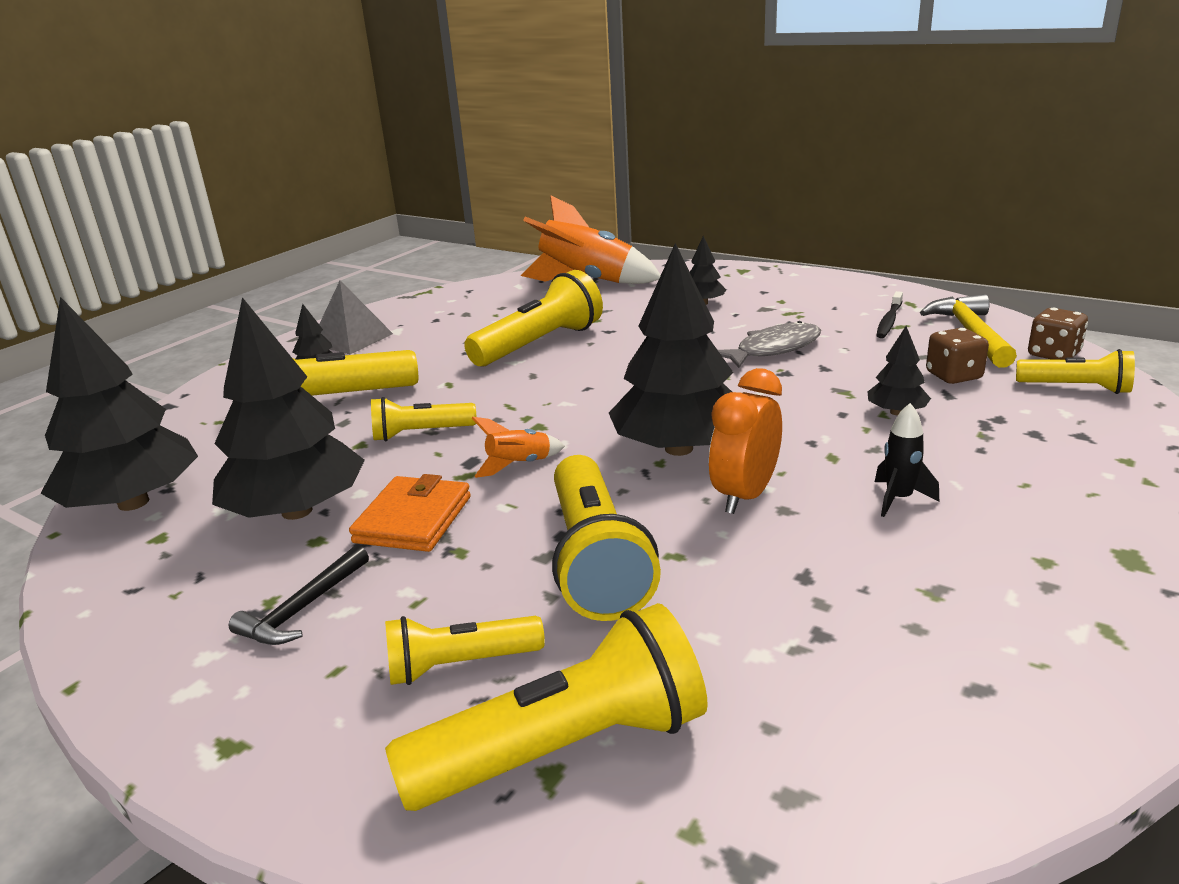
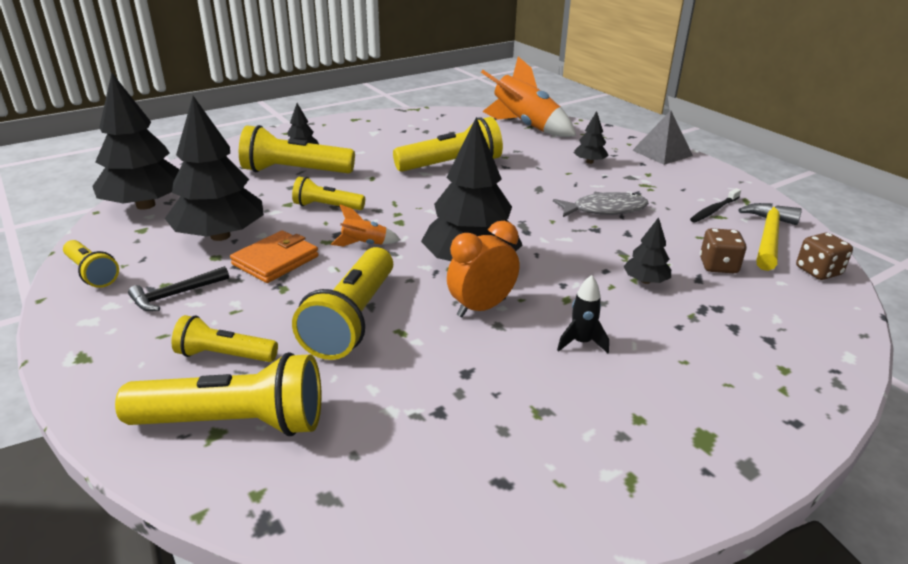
camera: 20 degrees right, 5 degrees up
(351, 339) = (342, 132): grey pyramid -> grey pyramid (662, 153)
(1076, 388) = (807, 302): yellow flashlight -> yellow flashlight (92, 273)

